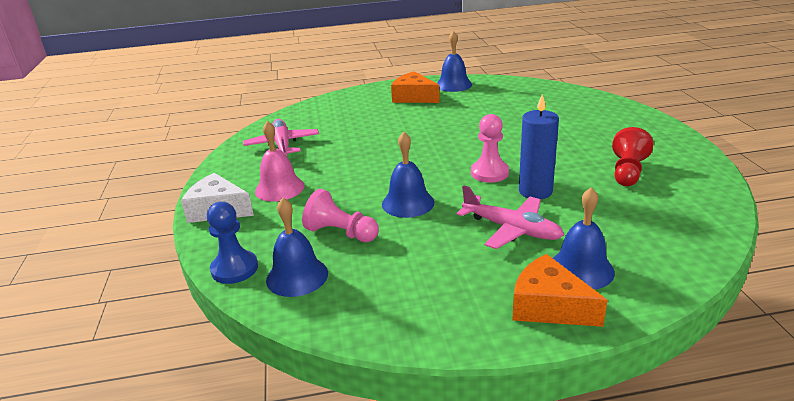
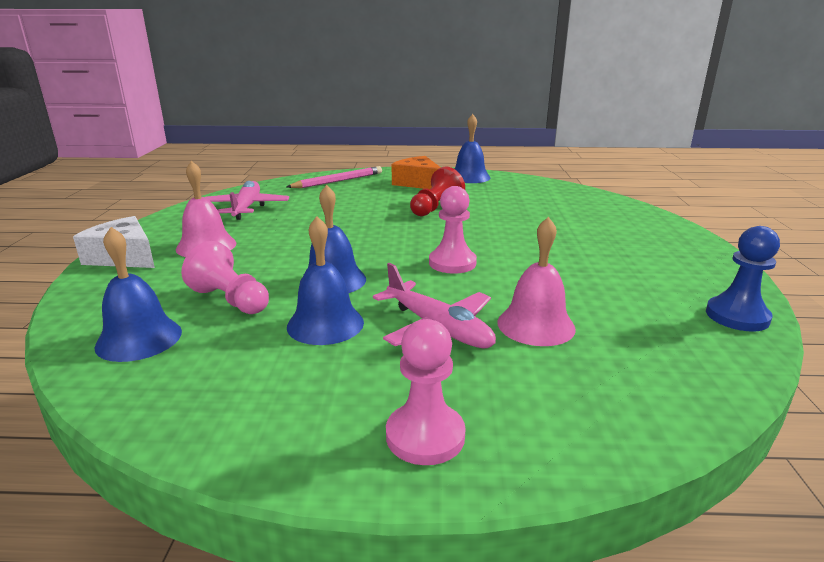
camera: 10 degrees right, 5 degrees down
(234, 269) = (80, 318): blue pawn -> blue pawn (737, 316)
(342, 104) = (338, 181): none -> pink pencil
(535, 191) = (496, 290): blue candle -> none
(549, 306) = (425, 436): orange cheese -> pink pawn
(578, 215) = (536, 325): none -> pink bell
(581, 269) = (501, 393): blue bell -> blue bell (325, 324)
(627, 172) = (630, 285): red pawn -> red pawn (435, 208)

